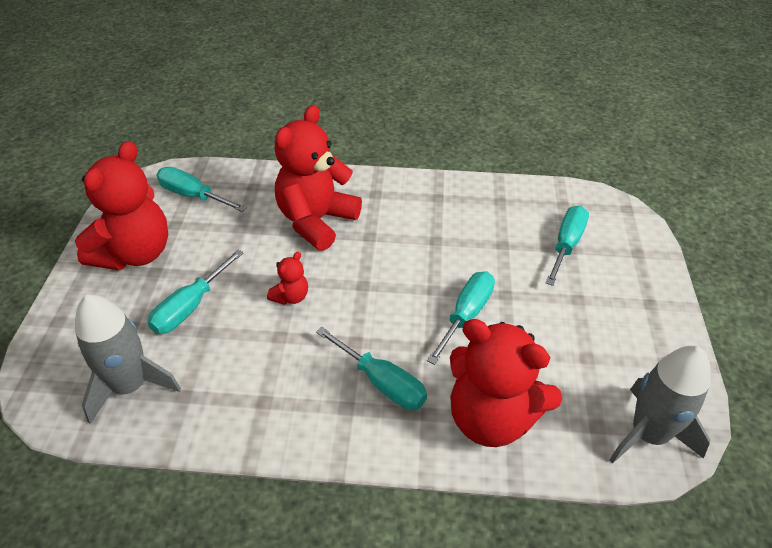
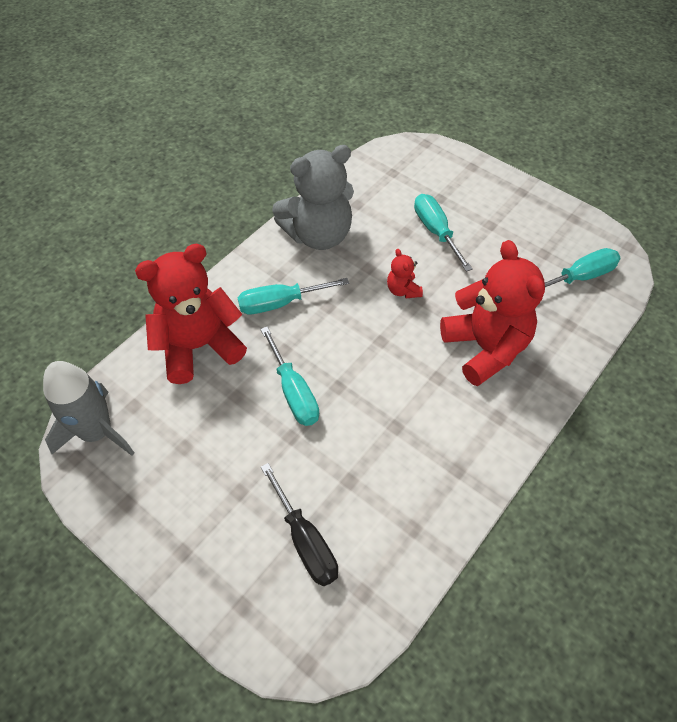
camera: 125 degrees right, 10 degrees up
(130, 386) = (385, 184): grey rocket -> none
(135, 253) = (520, 220): red teddy bear -> none
(260, 405) = (318, 235): none -> grey teddy bear
(566, 245) = (305, 540): turquoise screwdriver -> black screwdriver

